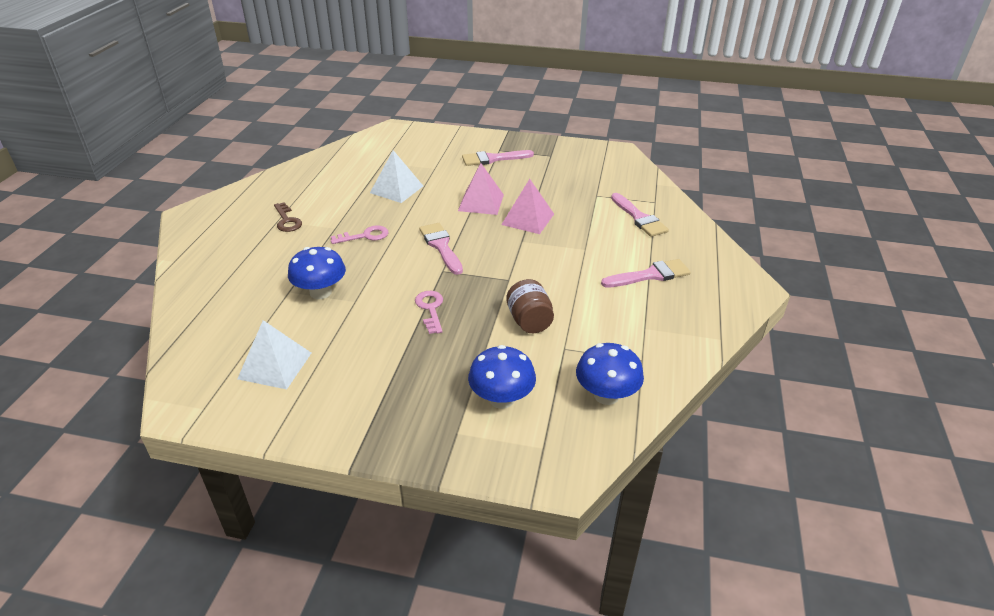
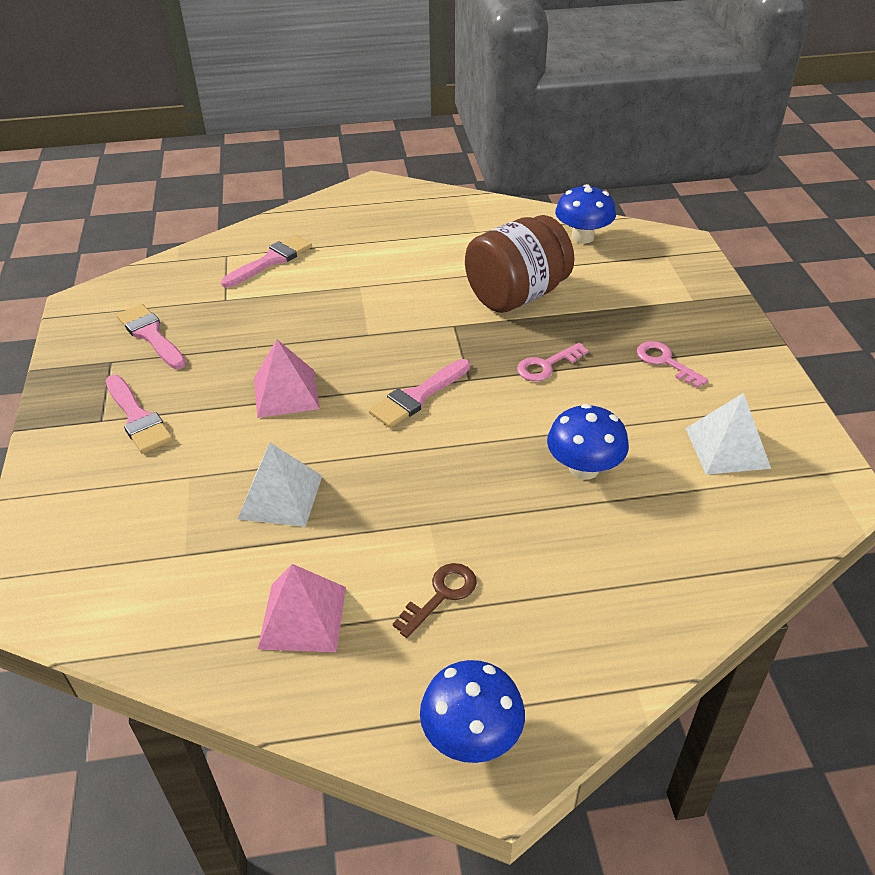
camera: 110 degrees left, 5 degrees up
(365, 236) = (434, 479): pink key -> pink key (665, 362)
(501, 399) = (634, 286): blue mushroom -> blue mushroom (471, 736)
(528, 219) = (312, 341): pink pyramid -> pink pyramid (302, 617)
(529, 321) = (517, 295): brown jar -> brown jar, size x1.78
(650, 275) = (388, 239): pink brush -> pink brush (151, 335)

